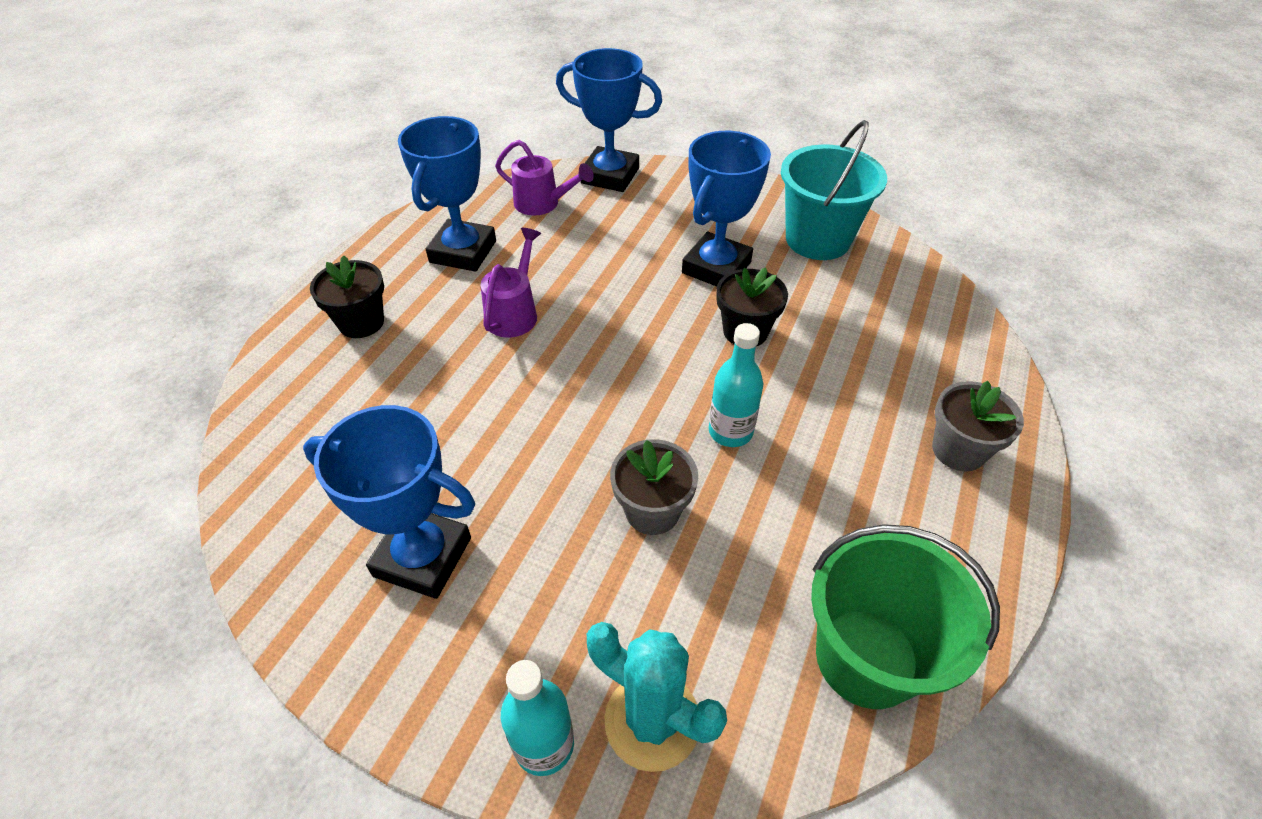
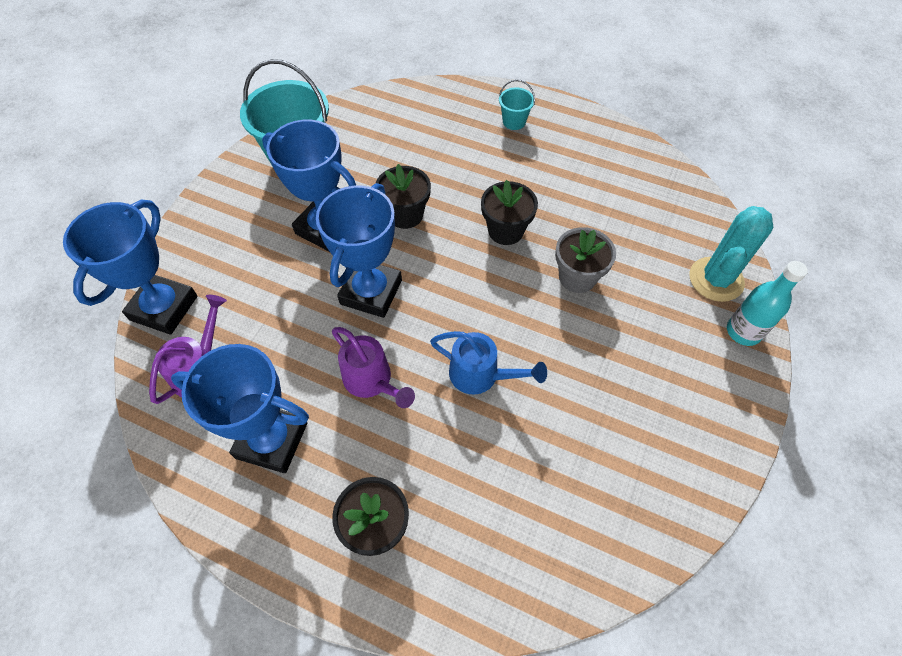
camera: 90 degrees left, 10 degrees up
(423, 556) = (635, 419): blue trophy -> blue trophy (371, 292)
(509, 401) = (481, 375): none -> blue watering can
(514, 312) = (372, 381): purple watering can -> purple watering can turned 150 degrees counterclockwise
(730, 431) = (505, 231): turquoise bottle -> black flower pot
(866, 657) = (657, 183): green bucket -> none
(958, 450) = (514, 122): grey flower pot -> turquoise bucket

